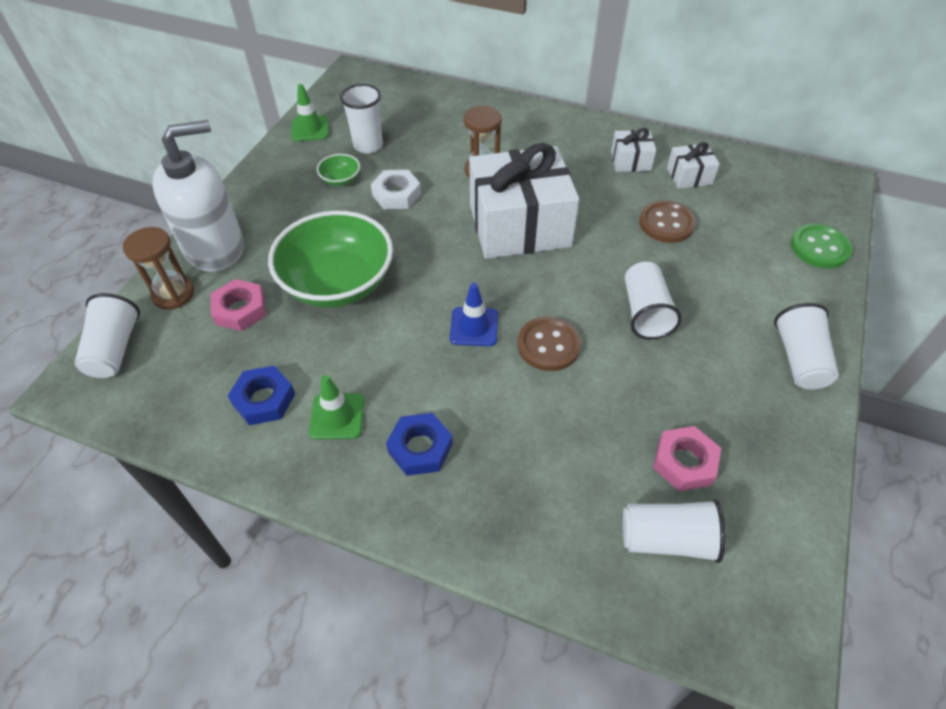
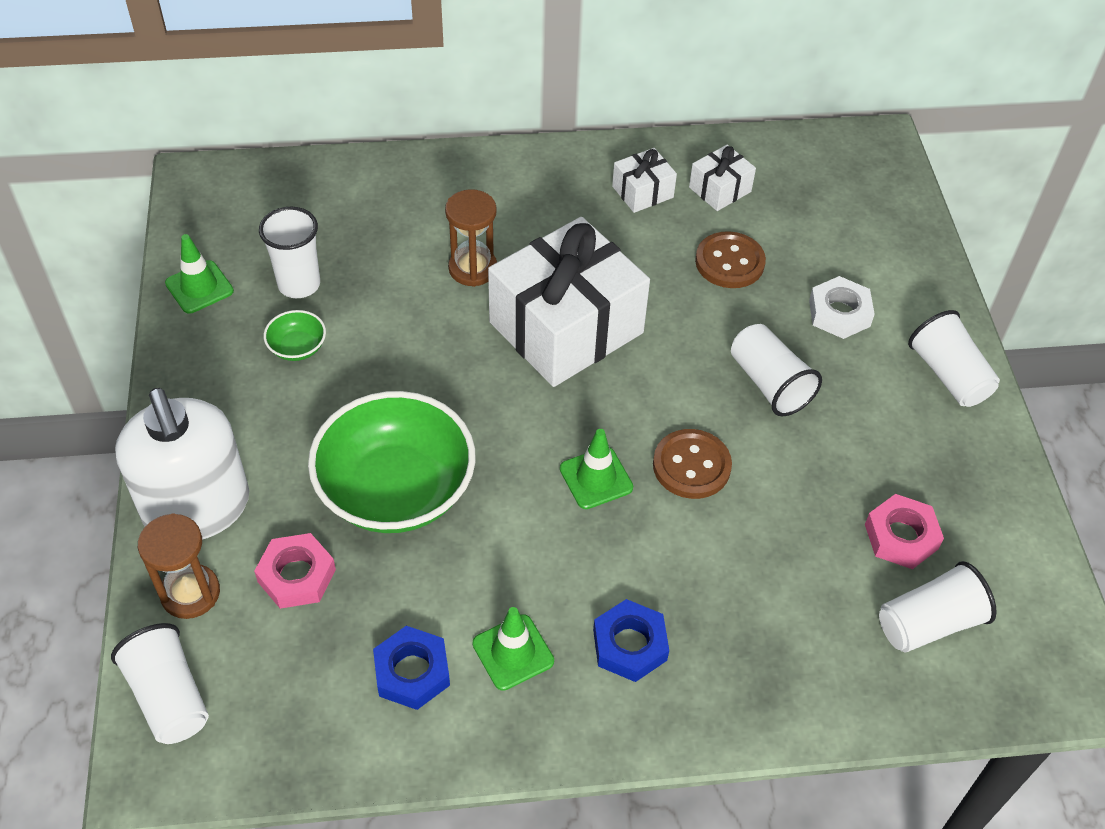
camera: 30 degrees left, 0 degrees up
(215, 248) = (197, 508): white soap dispenser -> white soap dispenser turned 120 degrees clockwise
(396, 194) = (386, 341): white nut -> white nut (839, 313)
(474, 327) = (596, 478): blue traffic cone -> green traffic cone
(819, 248) = (902, 233): green button -> none

